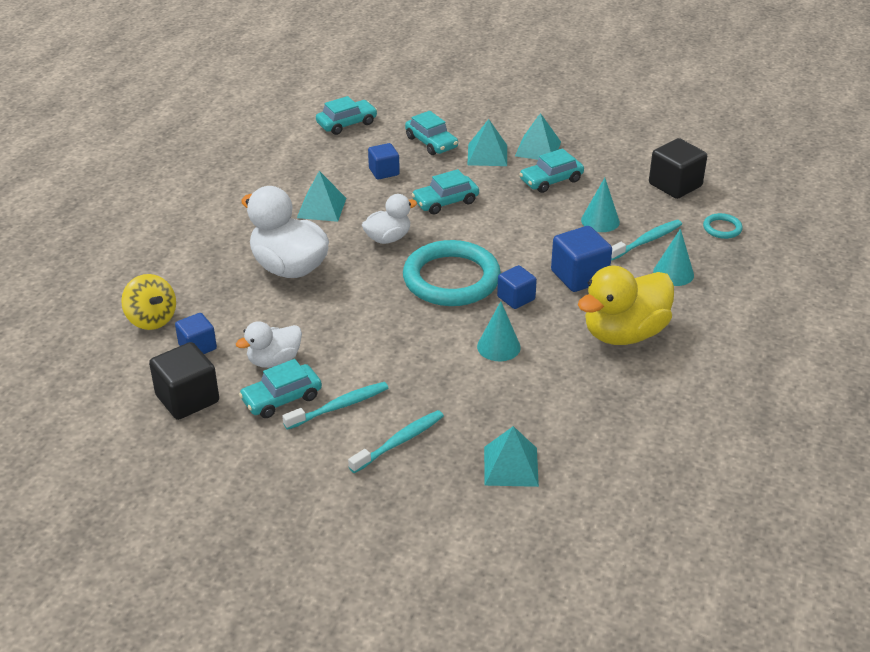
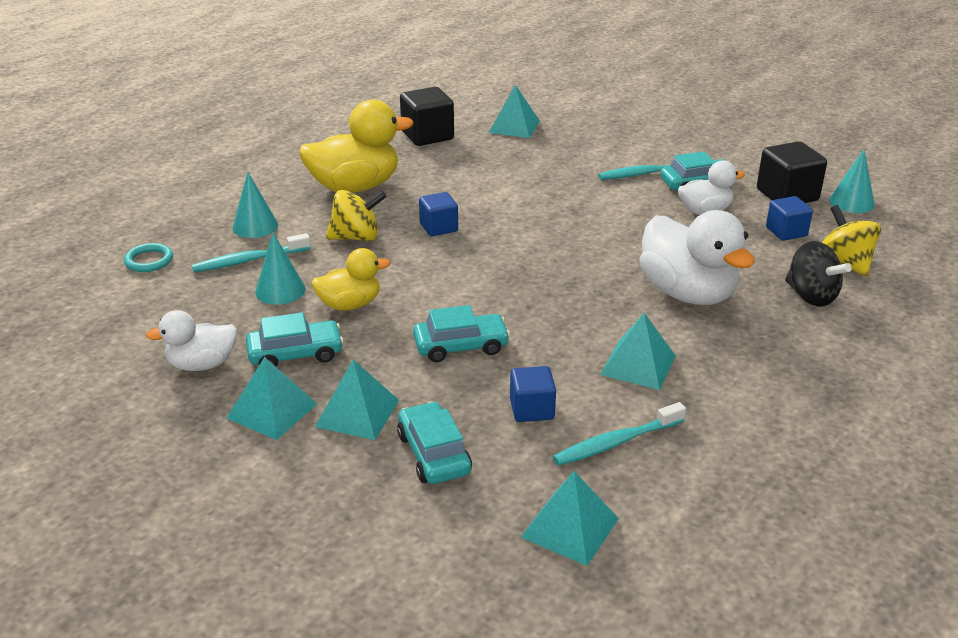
camera: 165 degrees left, 5 degrees down
(189, 280) = (811, 296): none -> black spinning top
(346, 123) = (569, 527): turquoise car -> turquoise pyramid
(388, 238) = (556, 309): white duck -> white duck (202, 364)
(399, 442) = (598, 148): turquoise toothbrush -> turquoise toothbrush (617, 442)
(451, 279) = (498, 254): turquoise ring -> none
(498, 347) = (481, 193): turquoise cone -> turquoise cone (851, 202)
(541, 218) = (350, 305): none -> yellow duck
(579, 276) = (356, 237): blue cube -> yellow spinning top
(675, 185) = (139, 320): black cube -> black cube (427, 136)

